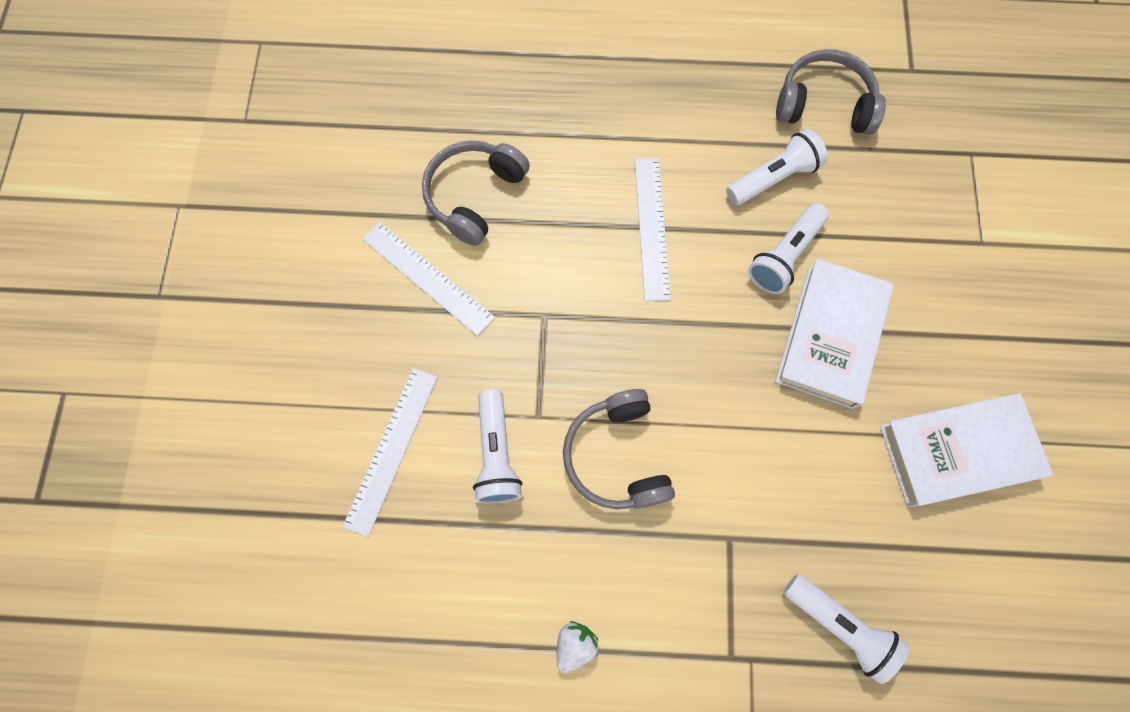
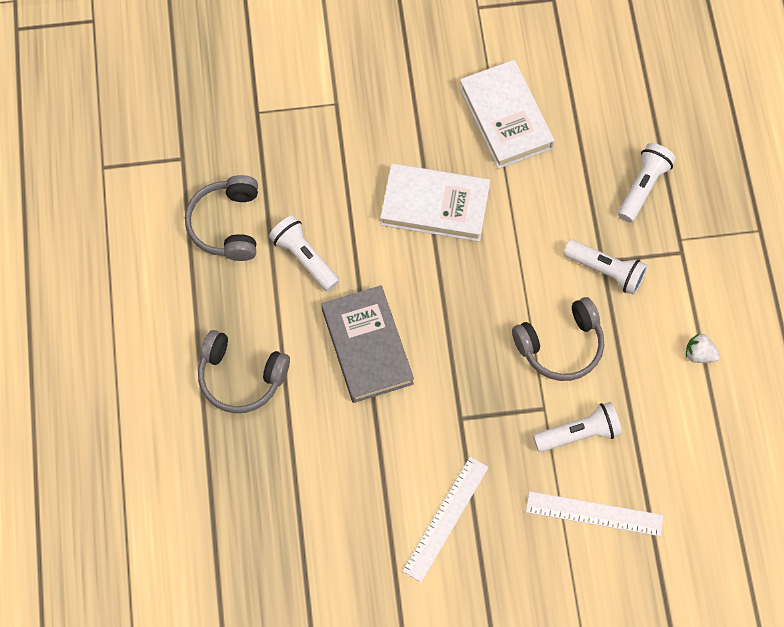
camera: 100 degrees left, 5 degrees down
(474, 196) = (362, 496): grey headphones -> grey headphones (241, 377)
(651, 227) = (367, 346): white ruler -> grey book
(784, 256) = (374, 244): white flashlight -> white flashlight (606, 271)

